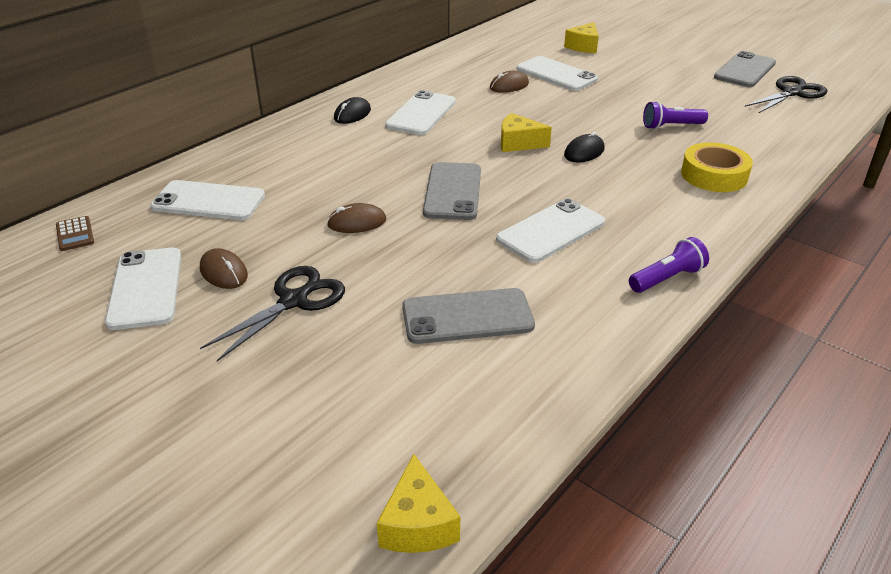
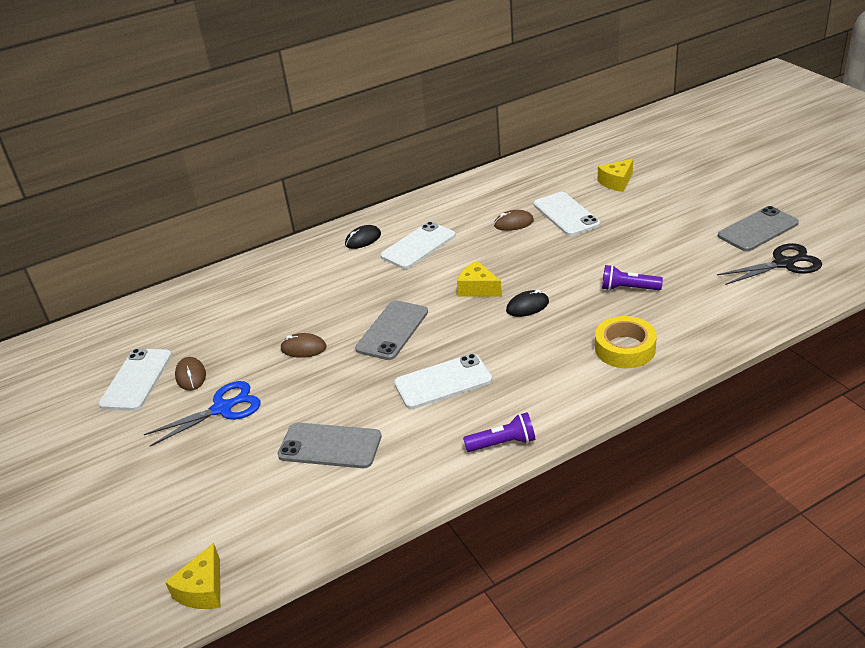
camera: 25 degrees right, 0 degrees up
(75, 234) = (115, 326): brown calculator -> none
(208, 201) = (213, 311): white phone -> none
(293, 301) = (222, 409): black scissors -> blue scissors

